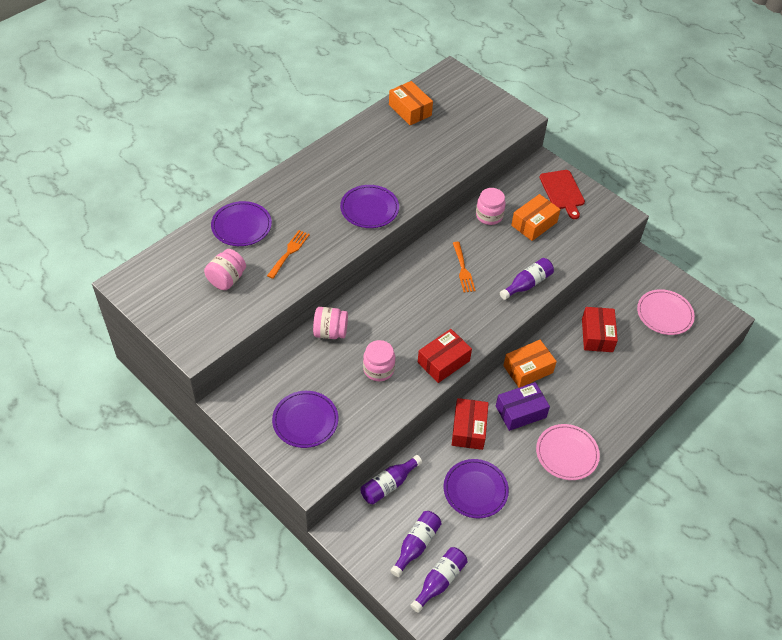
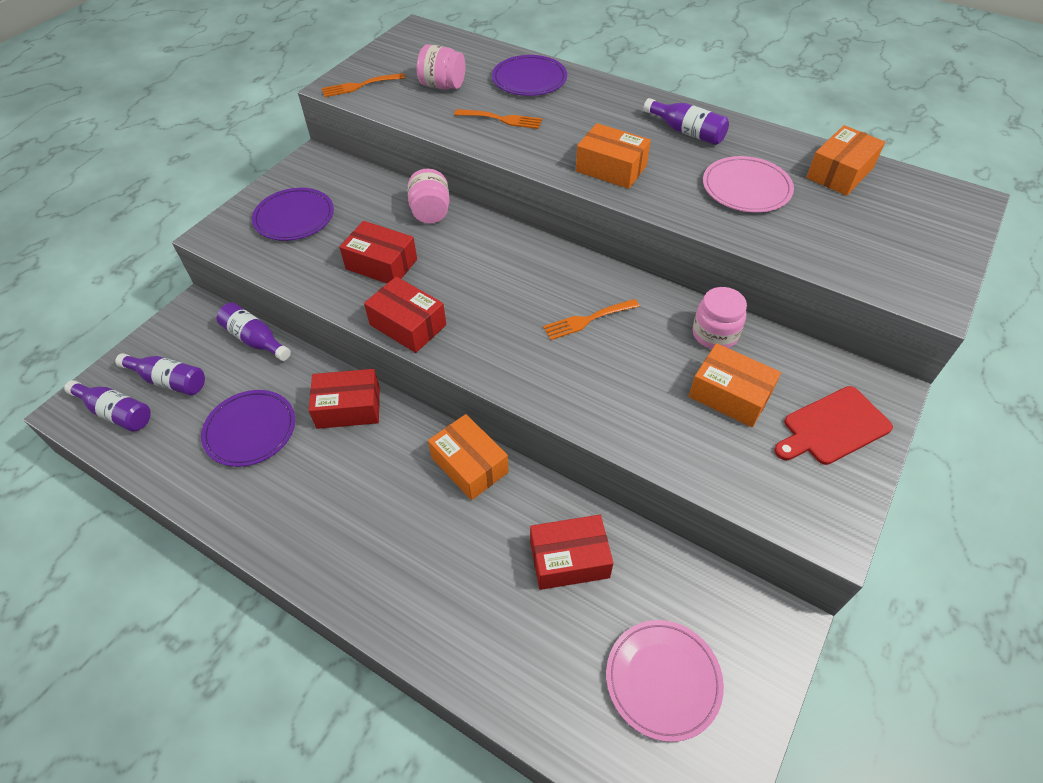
camera: 80 degrees right, 0 degrees up
(202, 333) = (359, 86): none -> orange fork
(369, 208) = (611, 168): purple plate -> orange box
(378, 369) = (381, 264): pink jar -> red box
(520, 412) = (388, 466): purple box -> none
(527, 284) = (590, 403): purple bottle -> purple bottle (687, 132)
(567, 453) = (320, 539): pink plate -> pink plate (746, 188)

